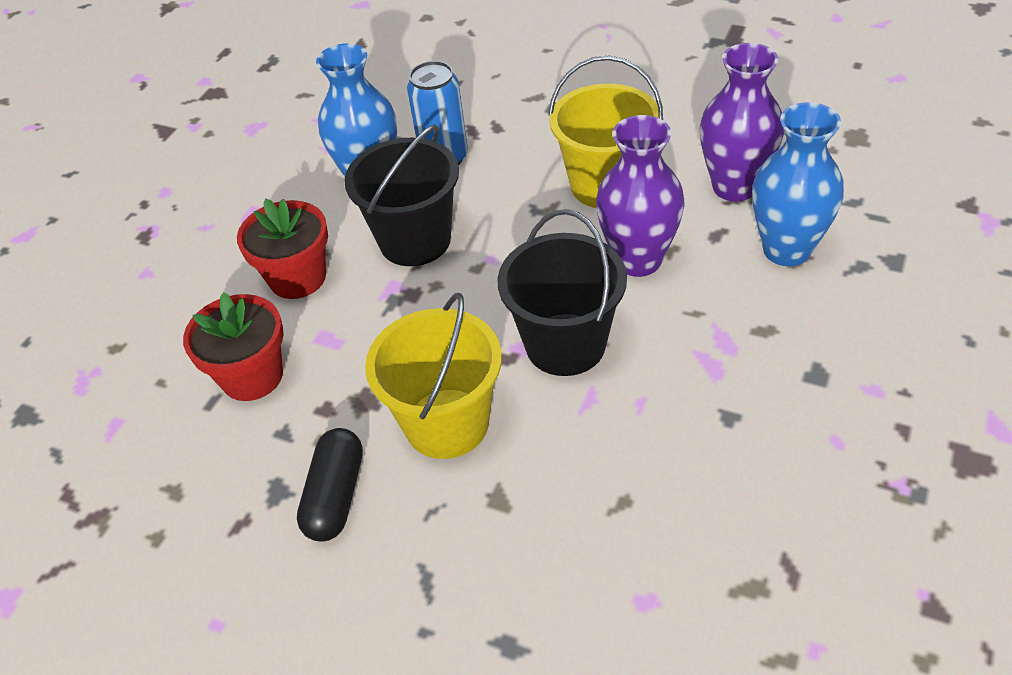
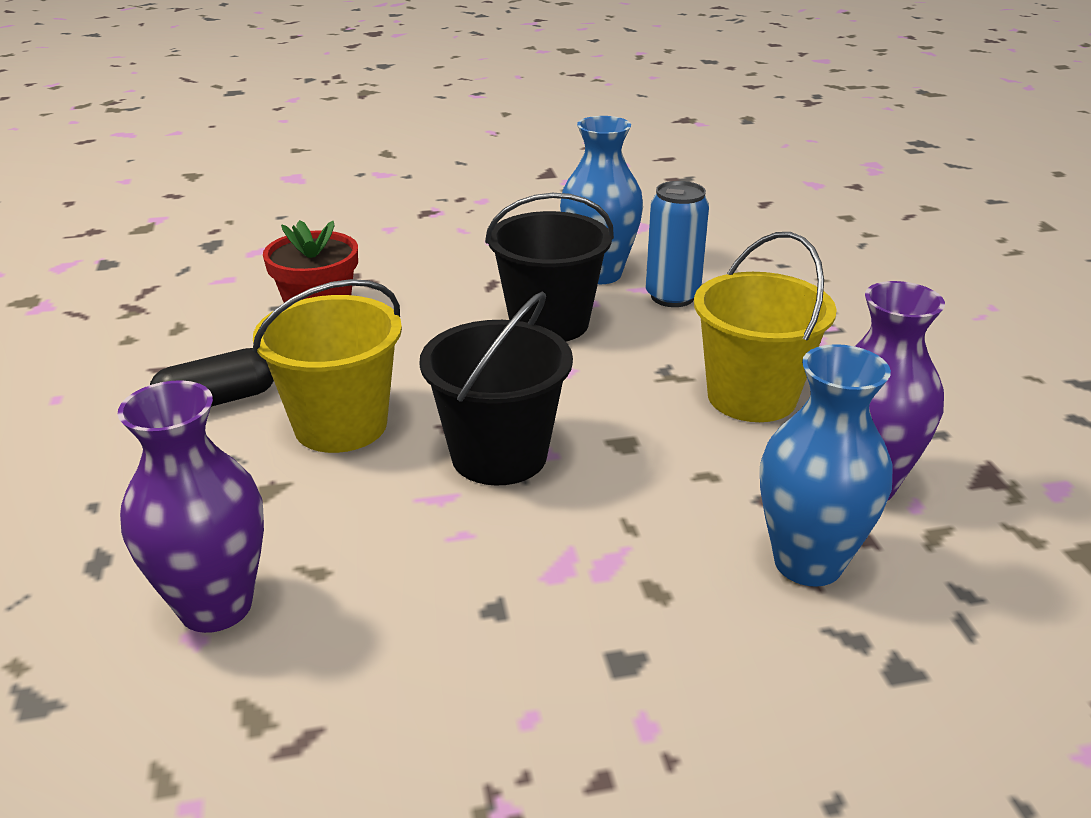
camera: 50 degrees right, 15 degrees down
(297, 278) = (446, 288): red flower pot -> none
(638, 260) = (666, 458): purple vase -> purple vase (216, 606)

